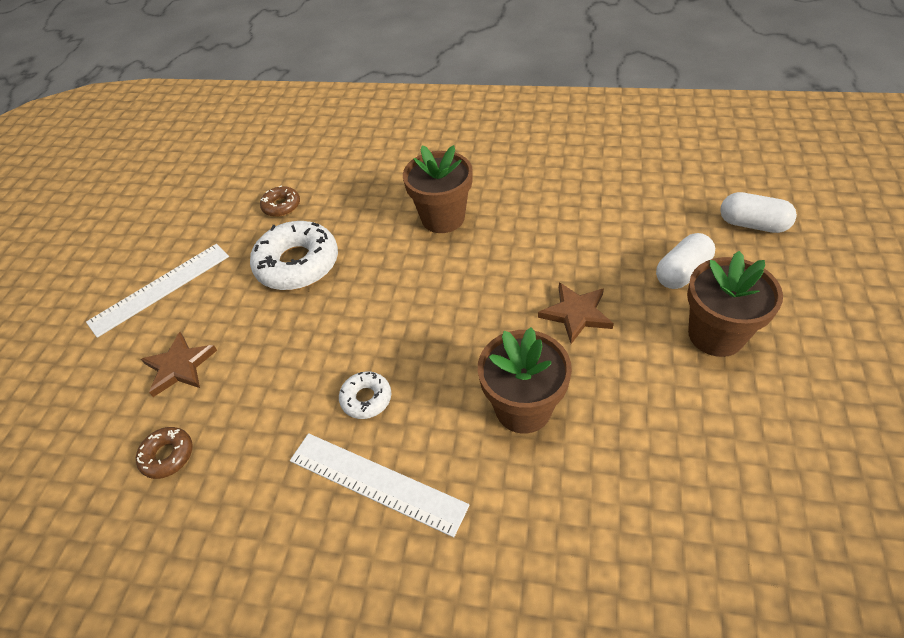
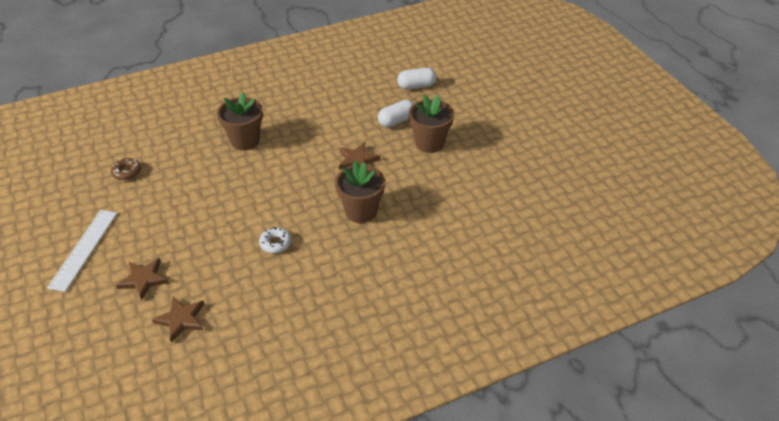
camera: 40 degrees left, 5 degrees down
(168, 456) = (181, 319): brown donut -> brown star
(297, 264) = (171, 199): white donut -> none
(376, 482) = (312, 273): white ruler -> none
(682, 272) = (396, 121): white capsule -> white capsule turned 45 degrees clockwise

